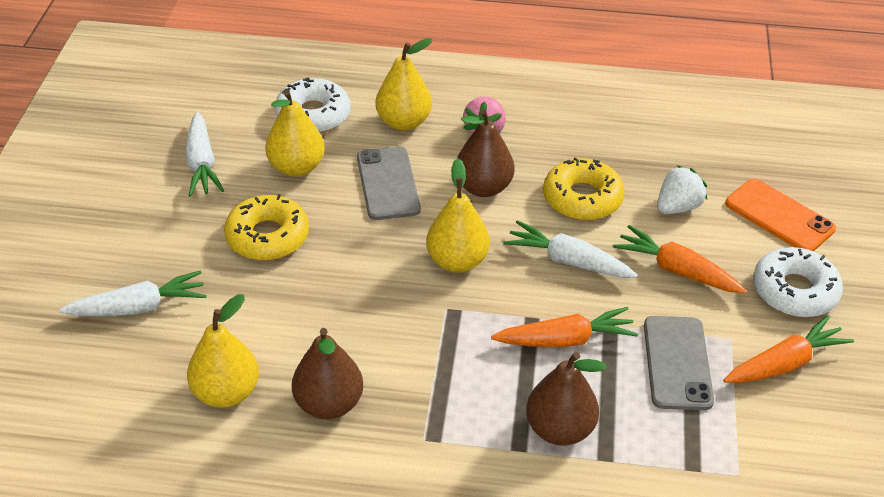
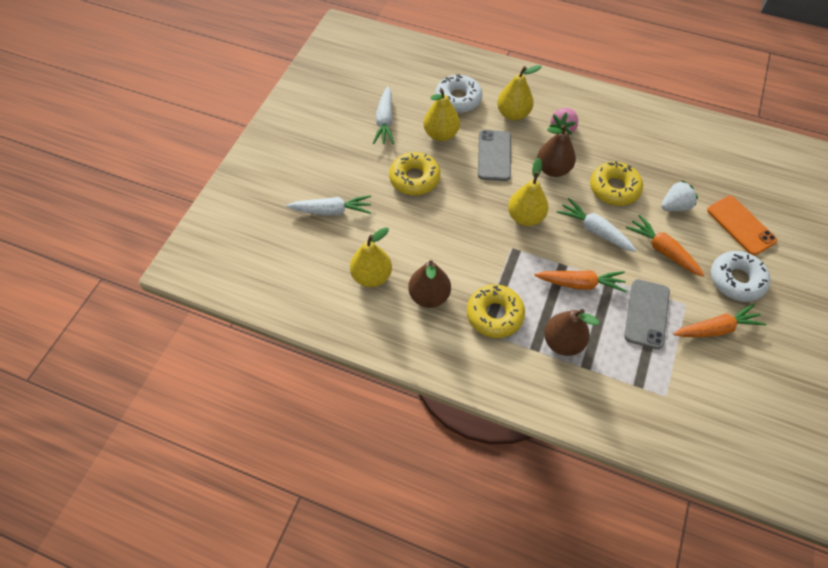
camera: 15 degrees right, 15 degrees up
(442, 411) = (494, 315): none -> yellow donut

